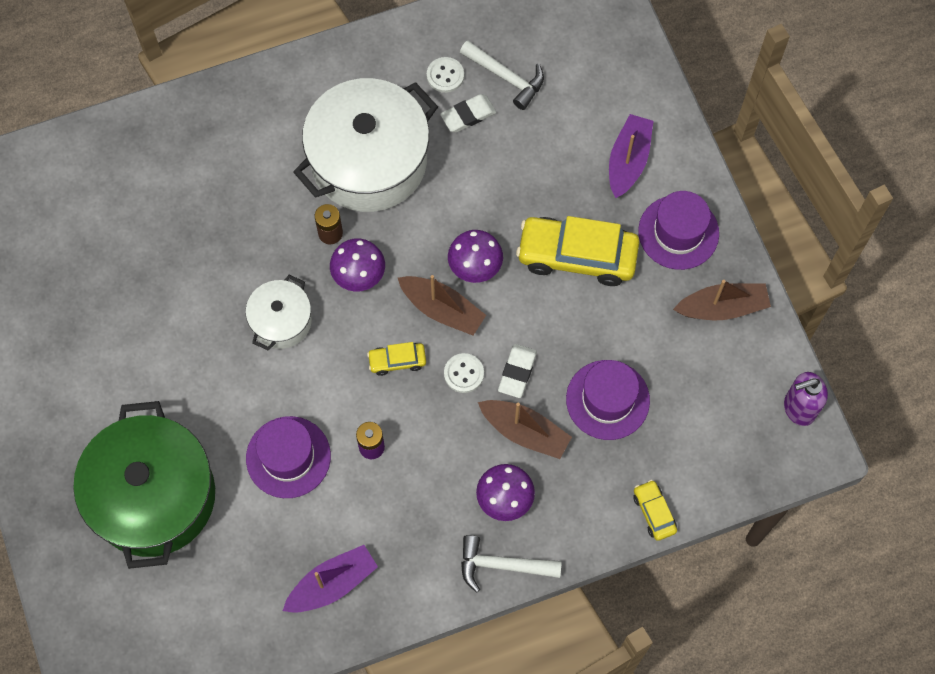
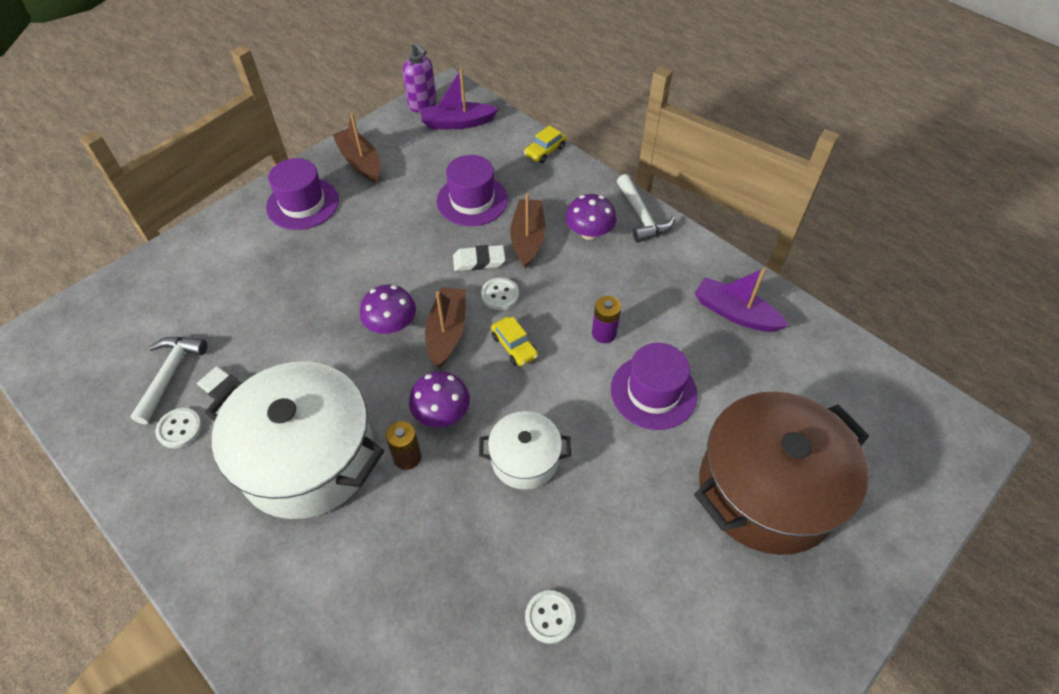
camera: 115 degrees left, 15 degrees down
(150, 284) = (550, 617): none -> white button
(153, 496) = (767, 489): green pot -> brown pot
(577, 256) = (351, 258): yellow car -> none
(628, 161) = (242, 255): purple boat -> purple boat (457, 123)

